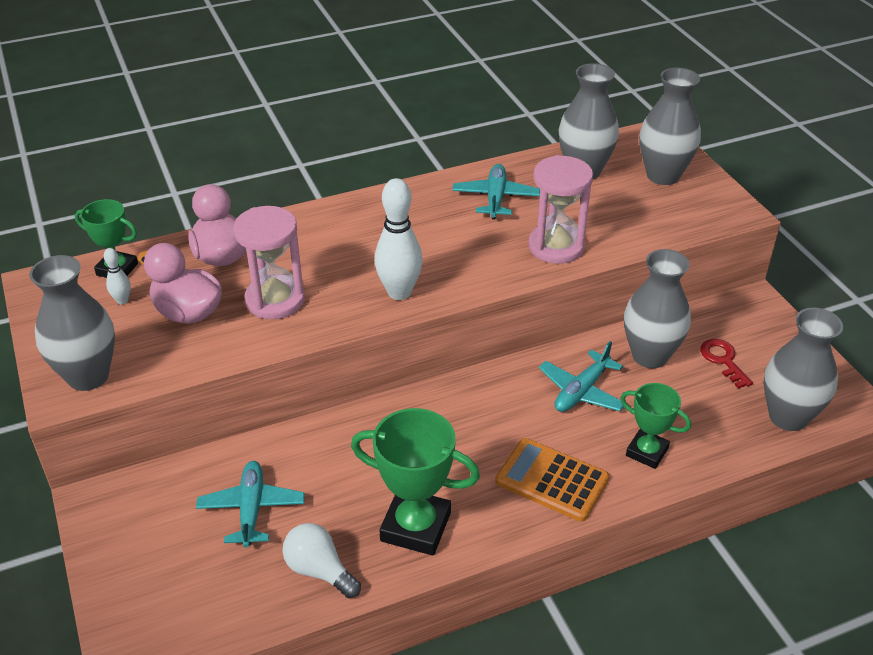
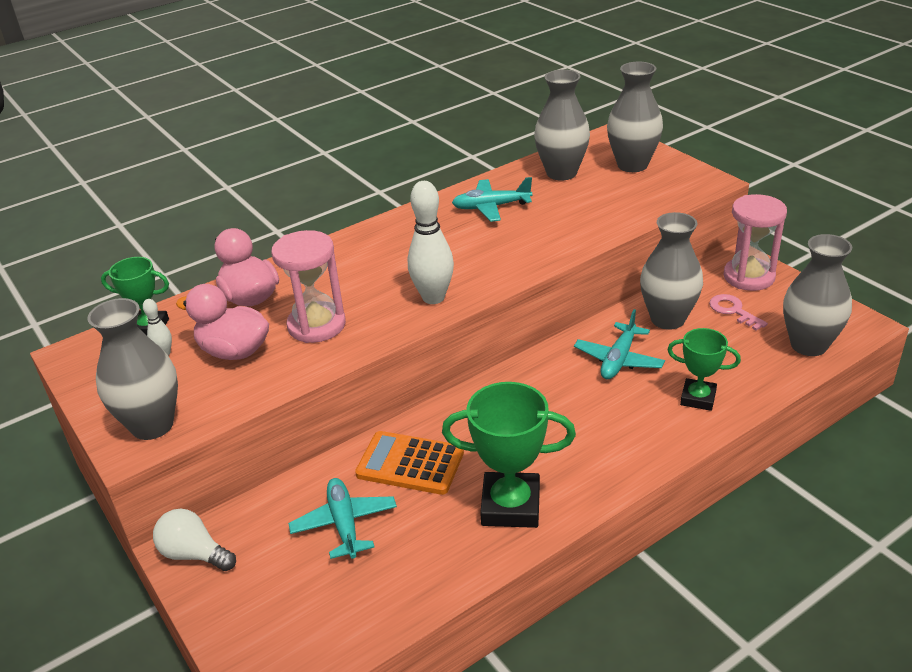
camera: 10 degrees left, 5 degrees down
(319, 570) = (432, 565): white light bulb -> white light bulb (194, 554)
(495, 198) = (491, 207): turquoise plane -> turquoise plane turned 90 degrees counterclockwise
(551, 480) = (622, 439): orange calculator -> orange calculator (410, 464)
(556, 246) = (562, 235): pink hourglass -> pink hourglass (749, 277)
(723, 360) = (733, 311): red key -> pink key

